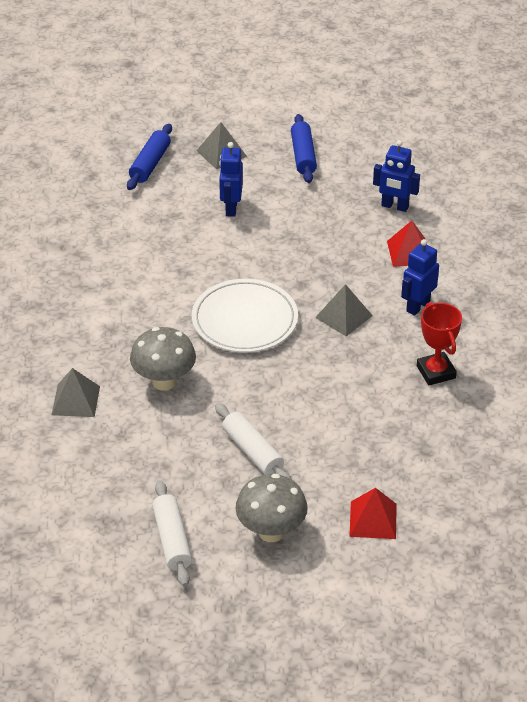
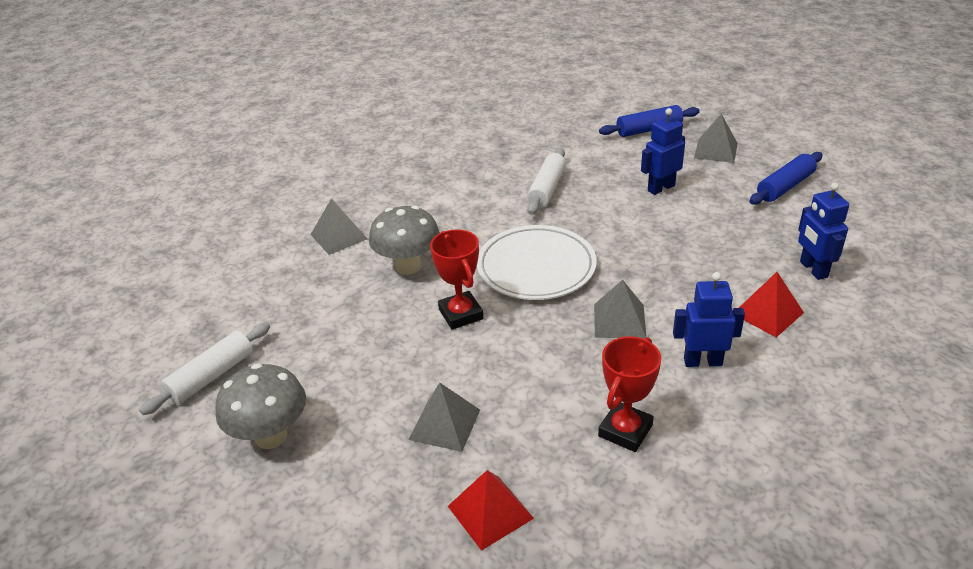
camera: 55 degrees right, 5 degrees down
(251, 383) = (461, 314): none -> red trophy
(252, 451) = (371, 363): white rolling pin -> white rolling pin (547, 189)
(349, 445) = (445, 424): none -> grey pyramid
(373, 520) = (350, 507): red pyramid -> red pyramid (490, 512)

